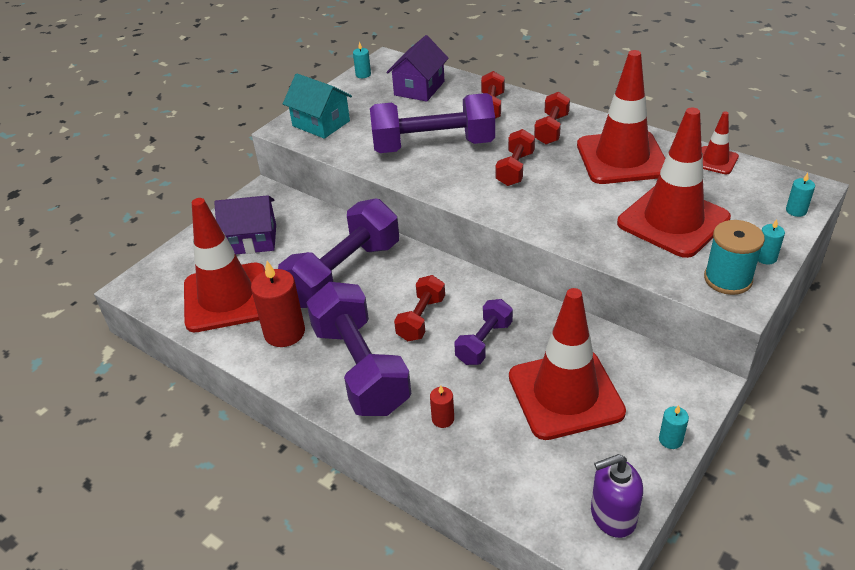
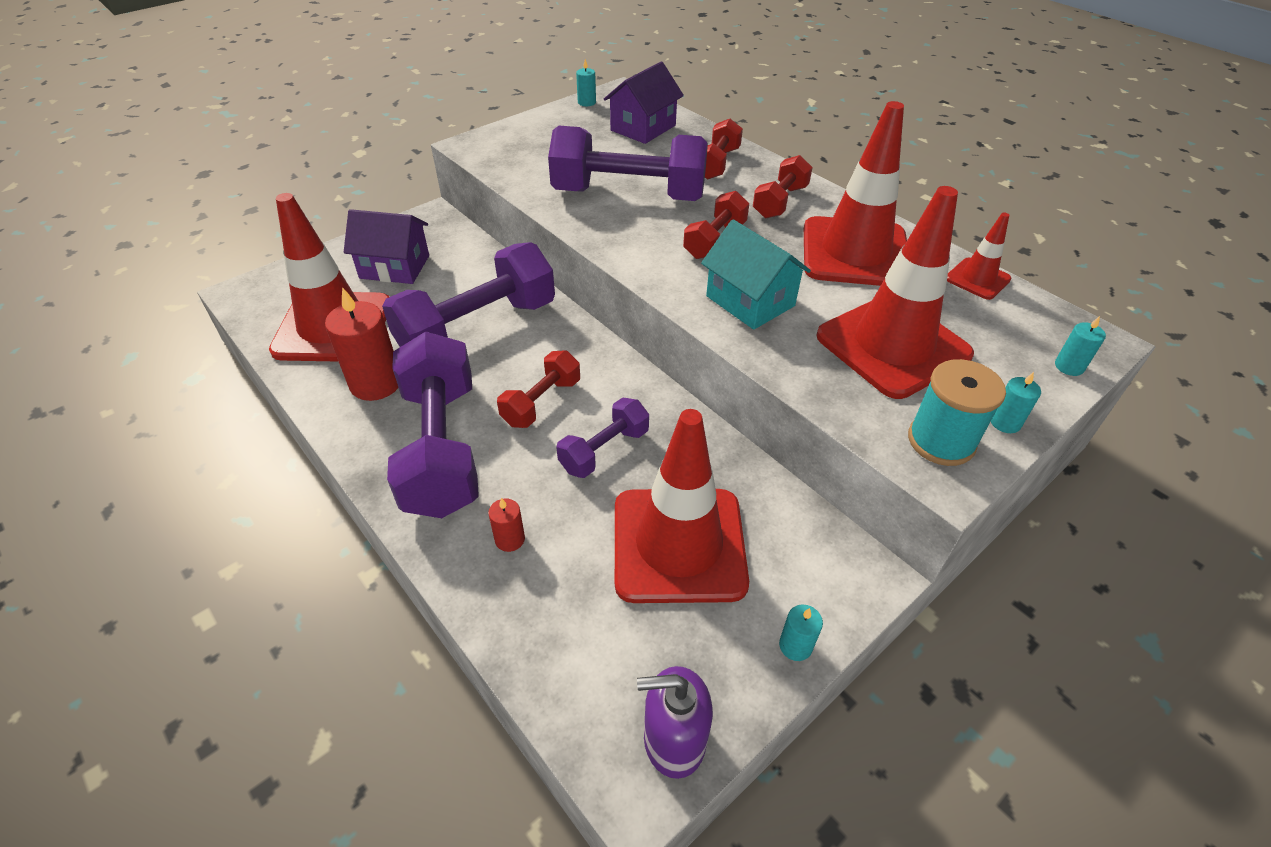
camera: 10 degrees right, 5 degrees up
(321, 123) = (512, 146): turquoise house -> turquoise house (750, 301)

